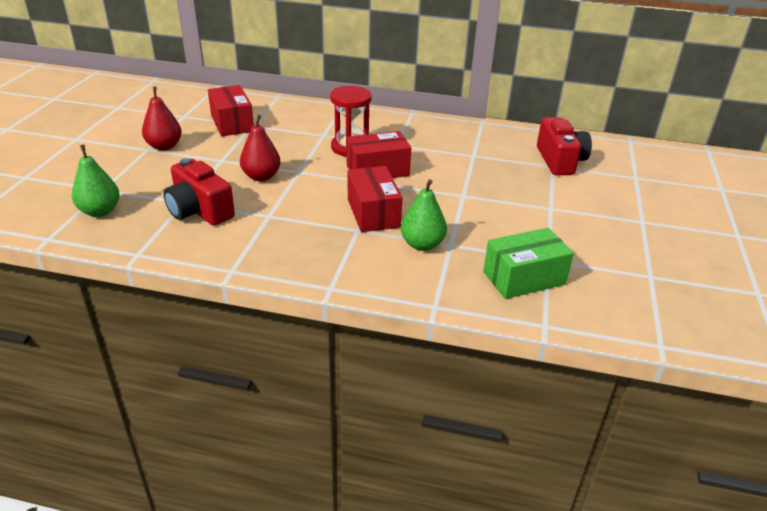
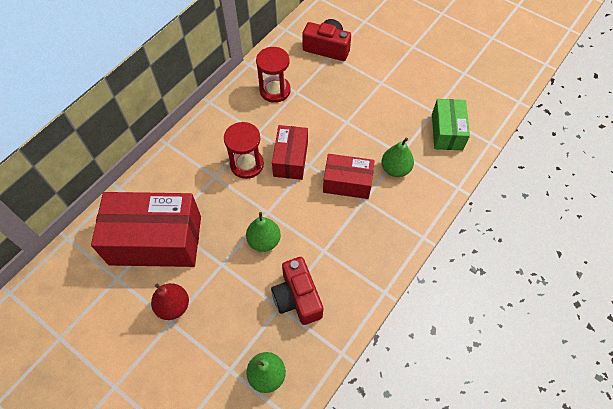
camera: 65 degrees left, 25 degrees up
(199, 210) = (297, 297): red camera -> red camera turned 90 degrees clockwise
(232, 123) = (156, 240): red box -> red box, size x1.76
(261, 176) = (264, 241): red pear -> green pear
(462, 142) = (275, 90): none -> red hourglass

